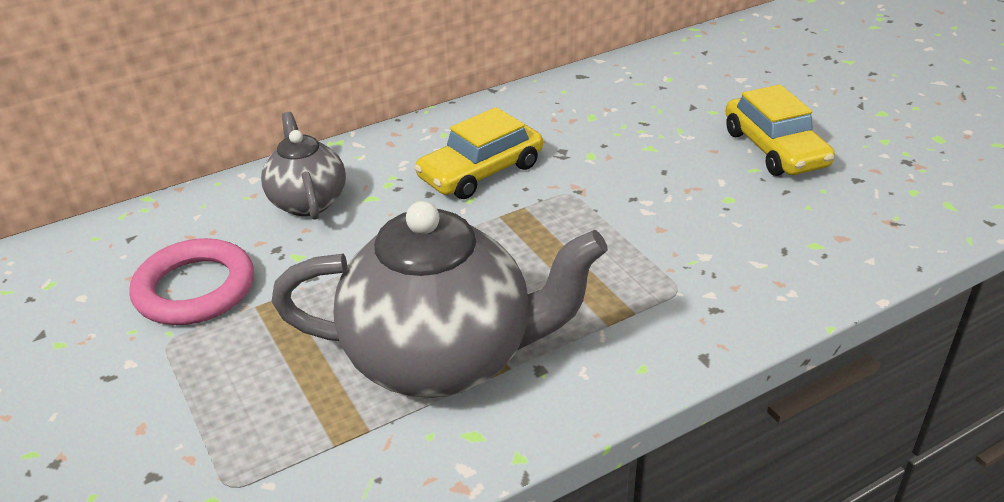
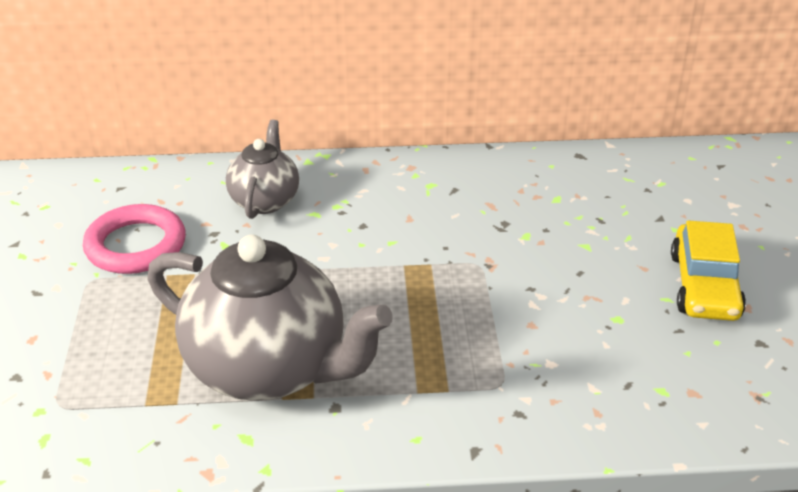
camera: 25 degrees right, 0 degrees up
(480, 171) = (419, 220): yellow car -> none

